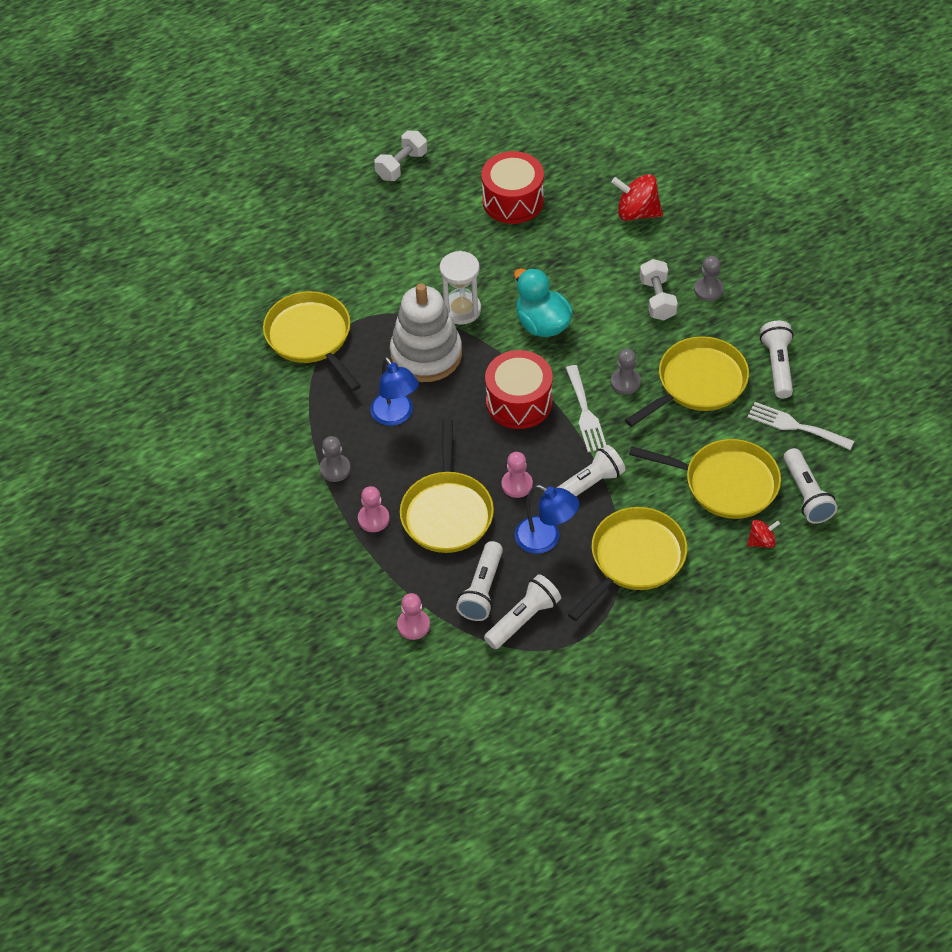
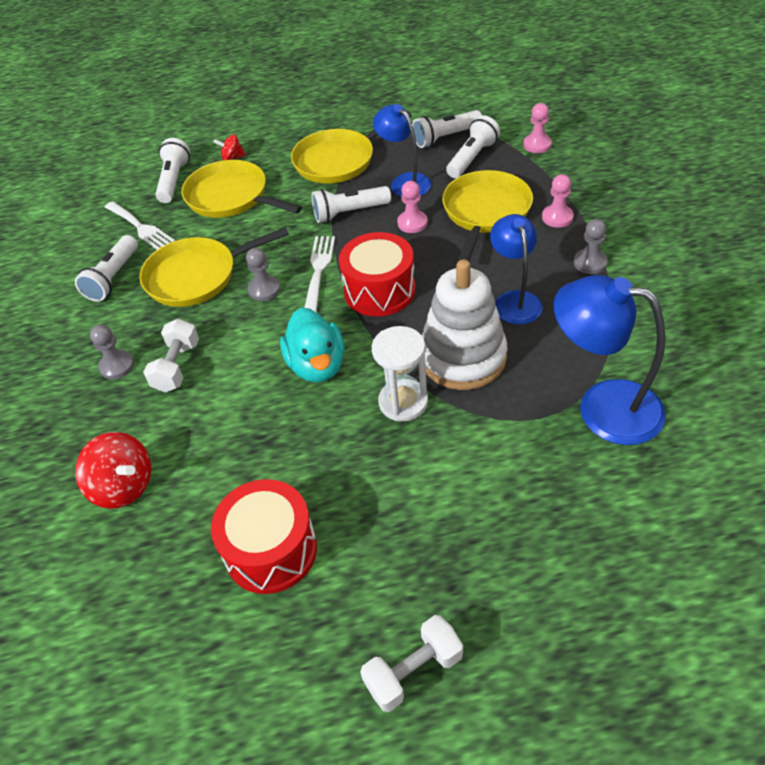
camera: 160 degrees left, 5 degrees down
(311, 337) = (602, 407): yellow pan -> blue lamp

